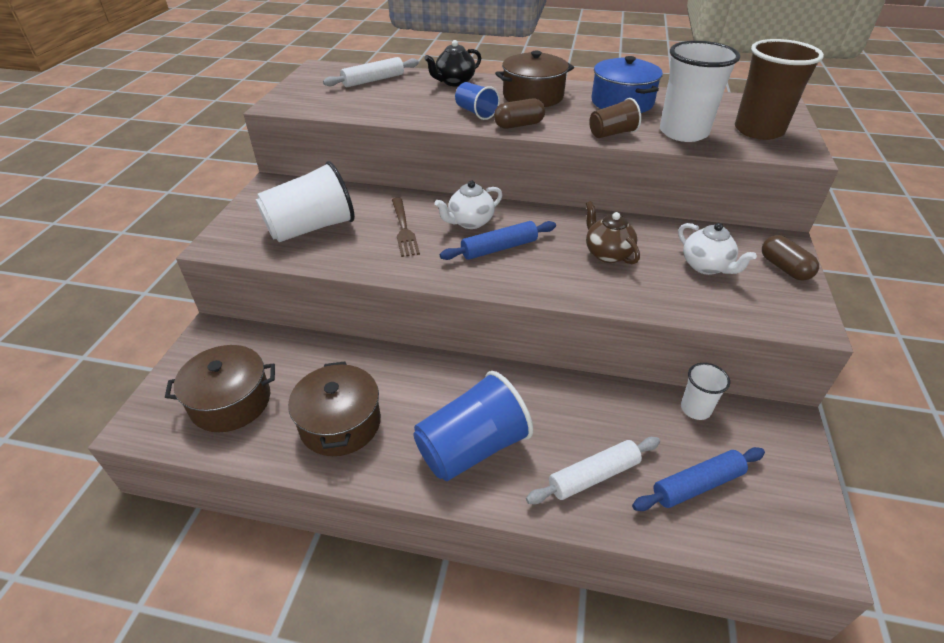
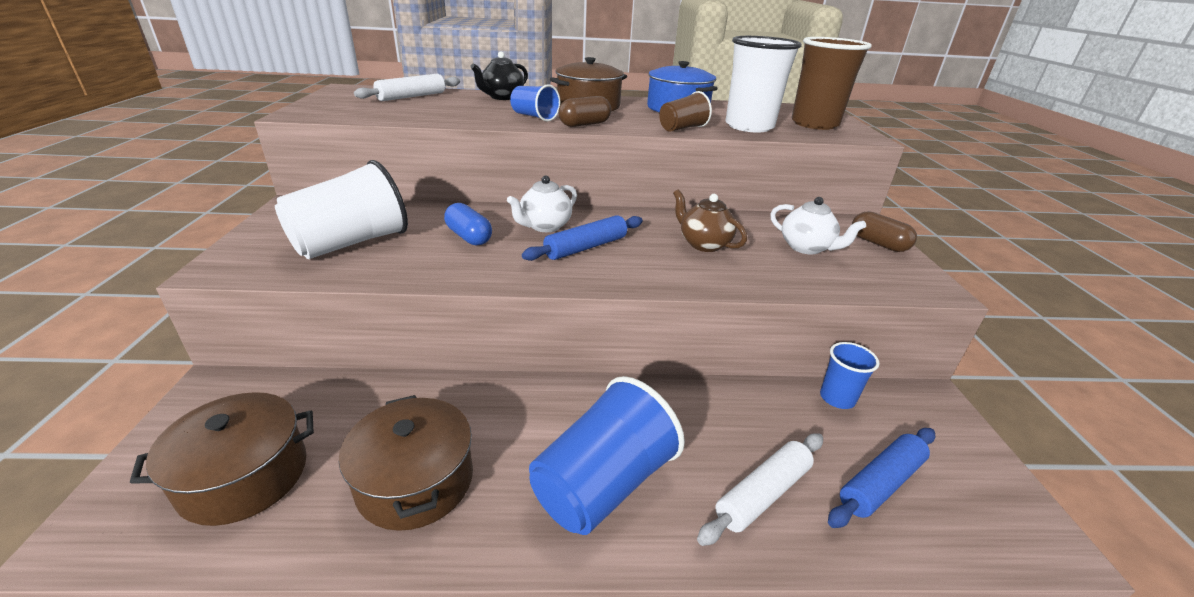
camera: 15 degrees left, 10 degrees down
(404, 229) = (469, 237): brown fork -> blue capsule
(695, 409) = (837, 398): white cup -> blue cup

